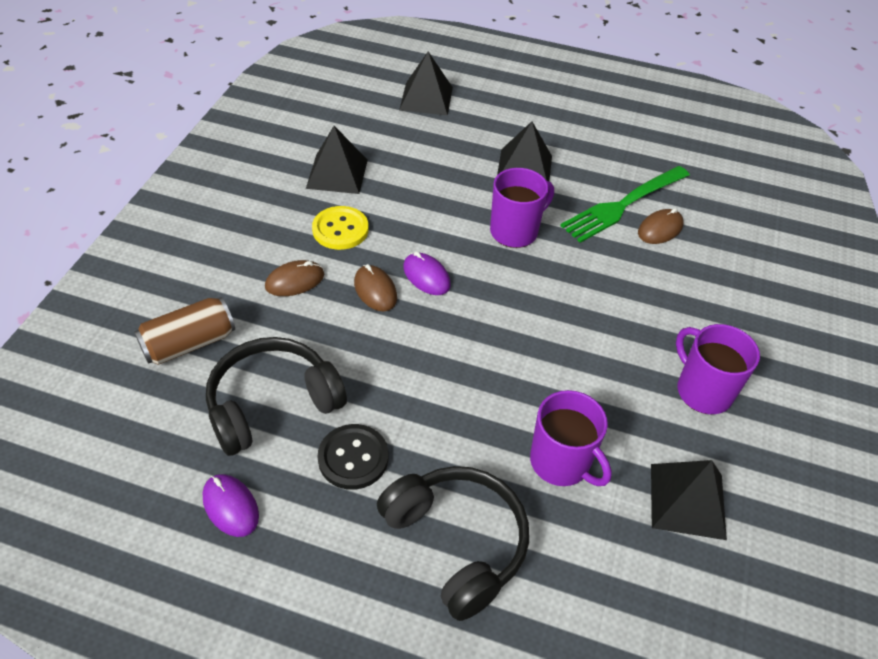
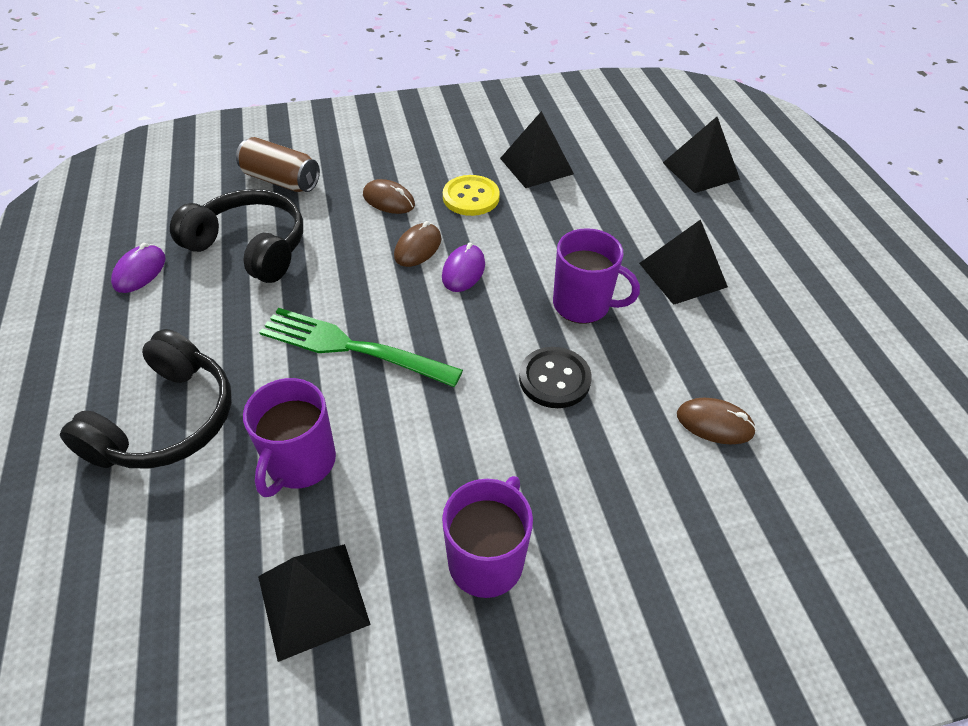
camera: 60 degrees right, 0 degrees up
(353, 458) = (222, 316): black button -> black button (554, 379)
(623, 205) = (718, 375): green fork -> green fork (352, 348)

